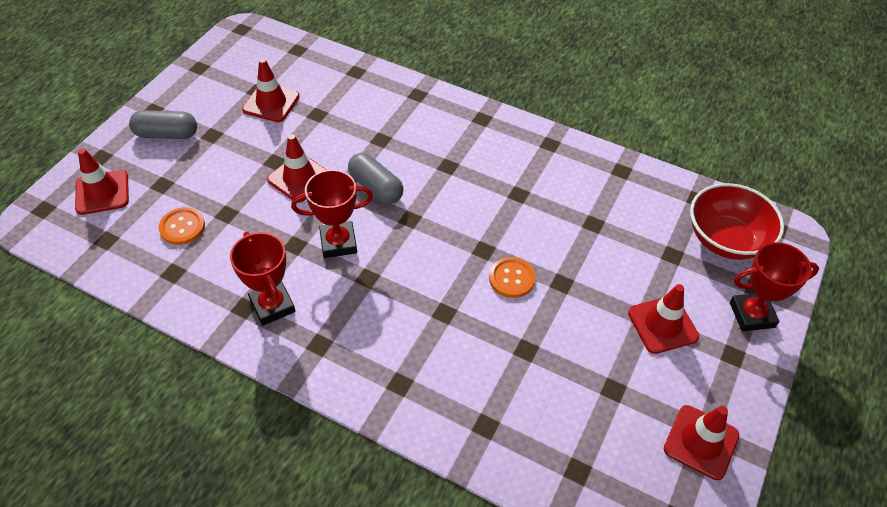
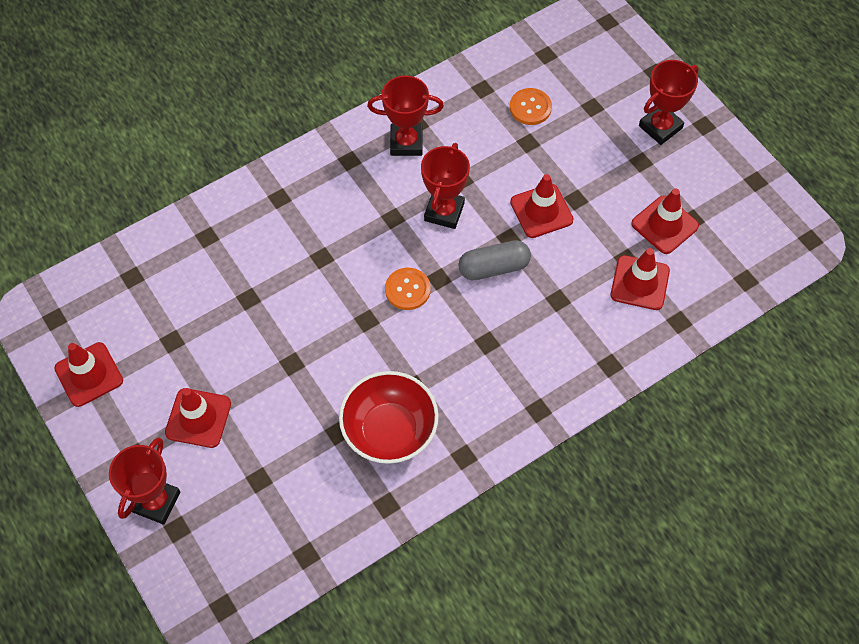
camera: 120 degrees right, 10 degrees up
(102, 192) = (605, 63): red traffic cone -> red traffic cone (640, 283)
(167, 134) = (660, 127): grey capsule -> red trophy
(512, 278) = (322, 326): orange button -> orange button (407, 289)
(725, 239) = (243, 544): red bowl -> red bowl (389, 431)

